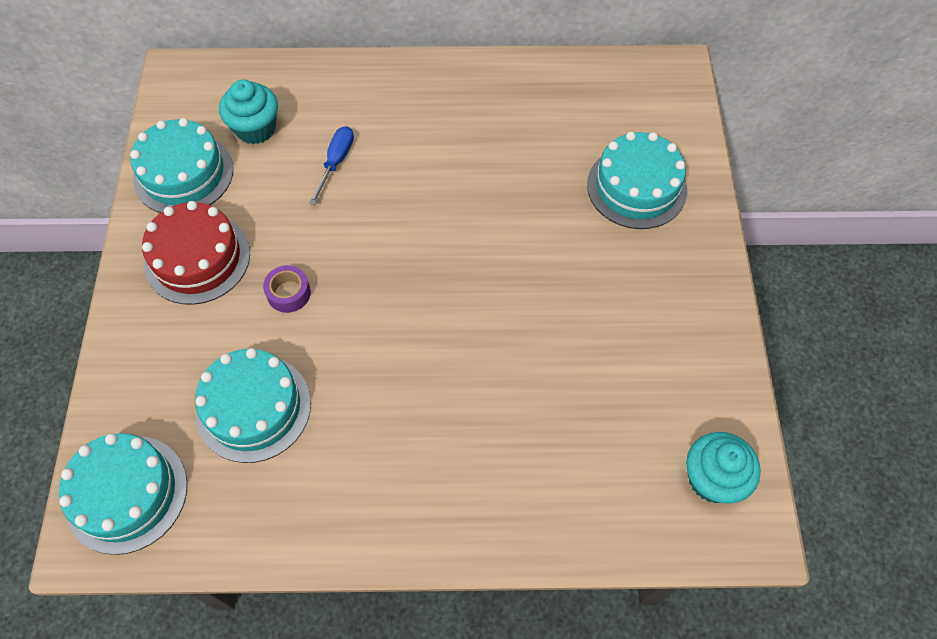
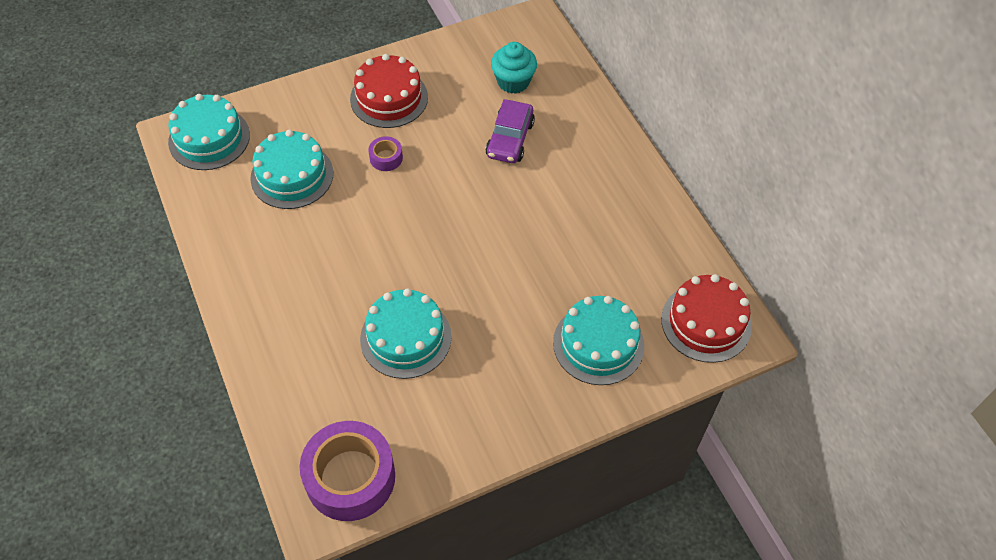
camera: 65 degrees right, 5 degrees down
(183, 174) = (452, 60): turquoise cake -> turquoise cake (405, 337)
(336, 162) = (510, 139): blue screwdriver -> purple car
(648, 93) = (706, 322): none -> red cake
(712, 479) = (350, 477): turquoise cupcake -> purple tape

